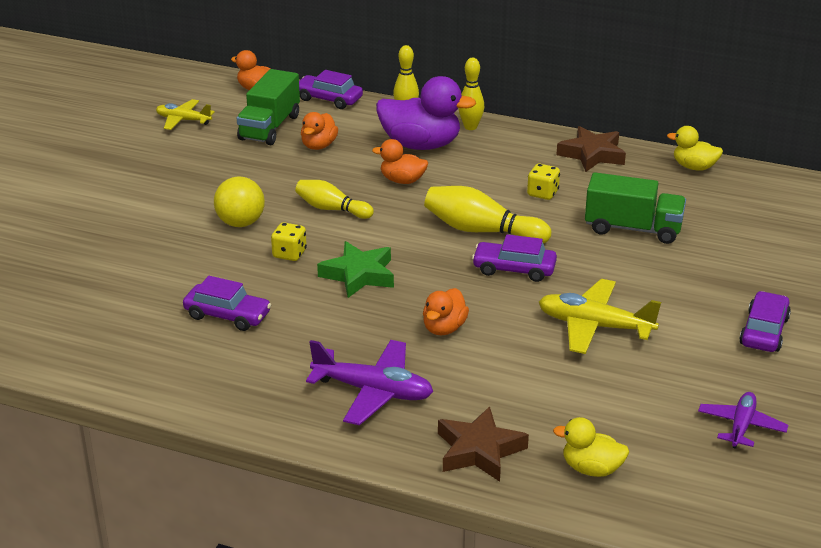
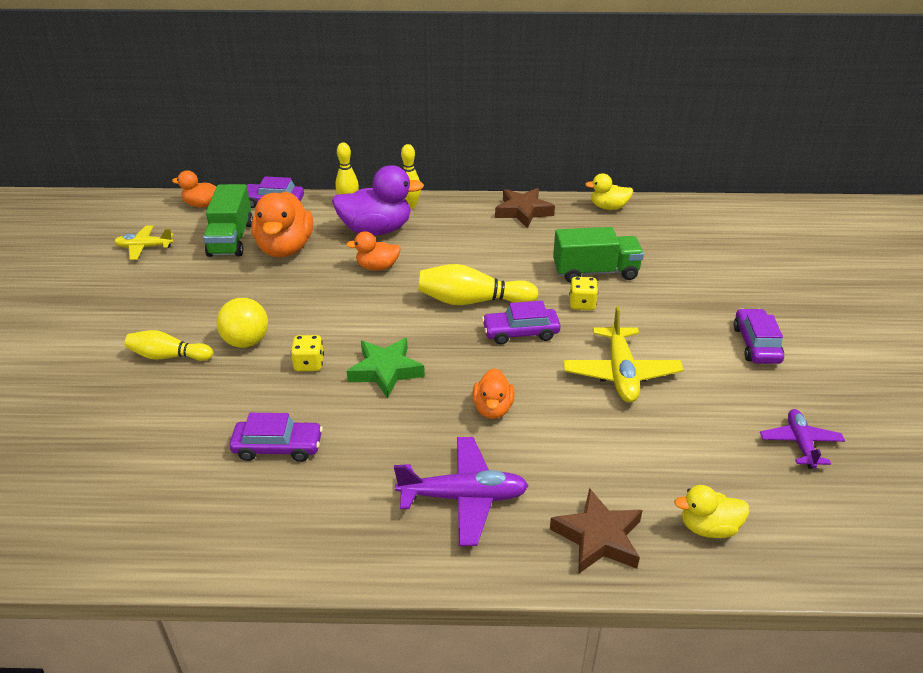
camera: 20 degrees left, 5 degrees up
(319, 146) = (285, 248): orange duck -> orange duck, size x1.81
(331, 209) = (327, 308): yellow bowling pin -> yellow bowling pin (168, 356)
(542, 193) = (503, 255): yellow dice -> yellow dice (582, 304)
(594, 326) = (620, 373): yellow plane -> yellow plane turned 90 degrees counterclockwise

